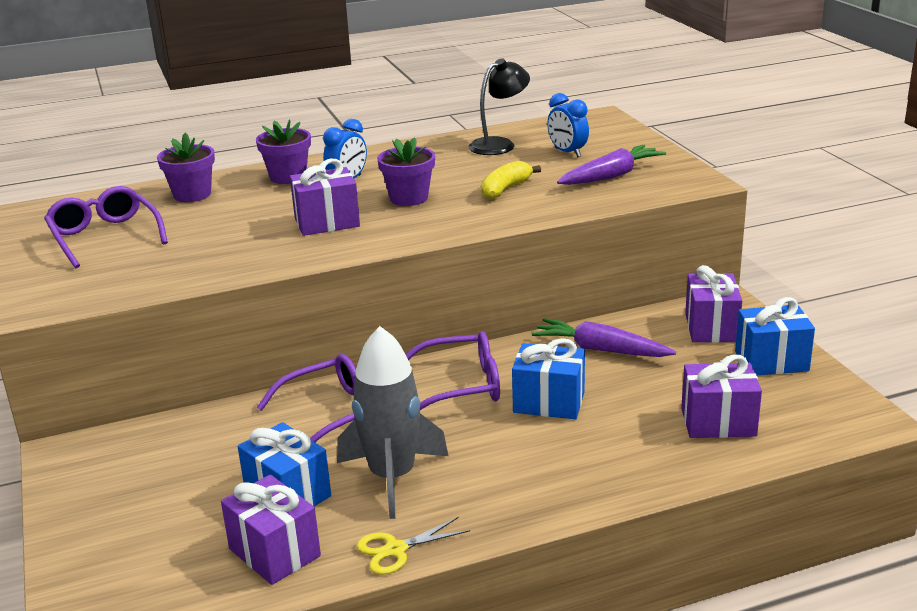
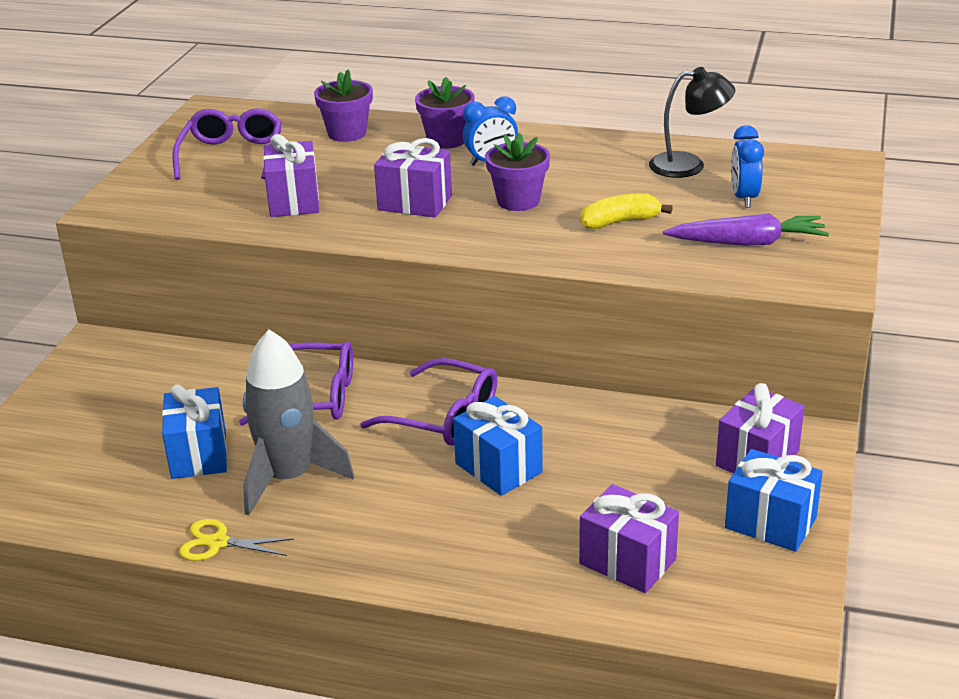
camera: 35 degrees right, 5 degrees up
(274, 552) = (135, 500): purple gift -> purple gift (294, 201)
(601, 350) = (615, 435): purple carrot -> none

